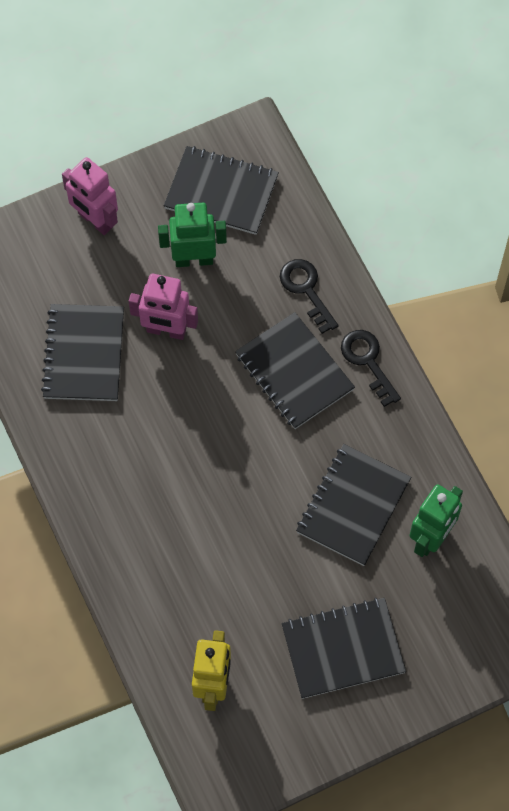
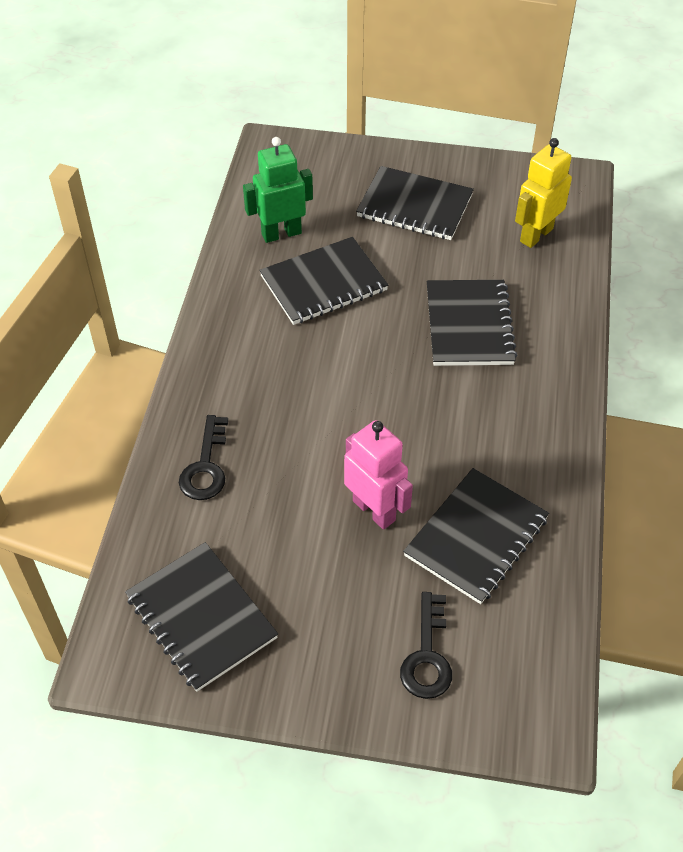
camera: 145 degrees left, 15 degrees down
(95, 220) = (365, 675): pink robot -> none
(194, 259) = (290, 563): green robot -> none
(294, 372) = (282, 404): black notebook -> black notebook (469, 325)
(368, 361) = (209, 375): black key -> black key (427, 655)

